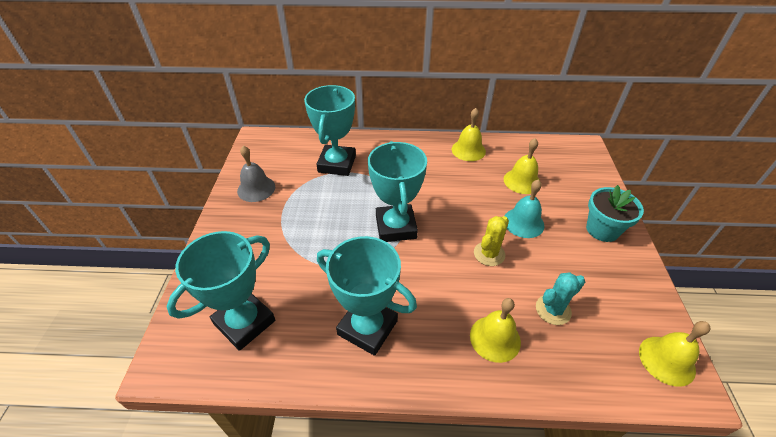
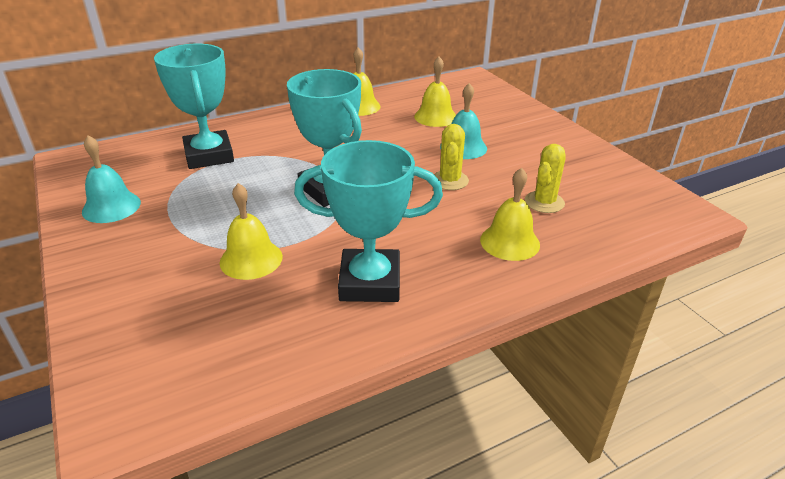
camera: 30 degrees left, 10 degrees down
(244, 322) = (206, 335): turquoise trophy -> none
(256, 188) = (111, 207): grey bell -> turquoise bell
(553, 310) = (544, 202): turquoise cactus -> yellow cactus
(602, 229) = (538, 132): turquoise flower pot -> none
(666, 360) = (663, 204): yellow bell -> yellow bell (251, 259)

